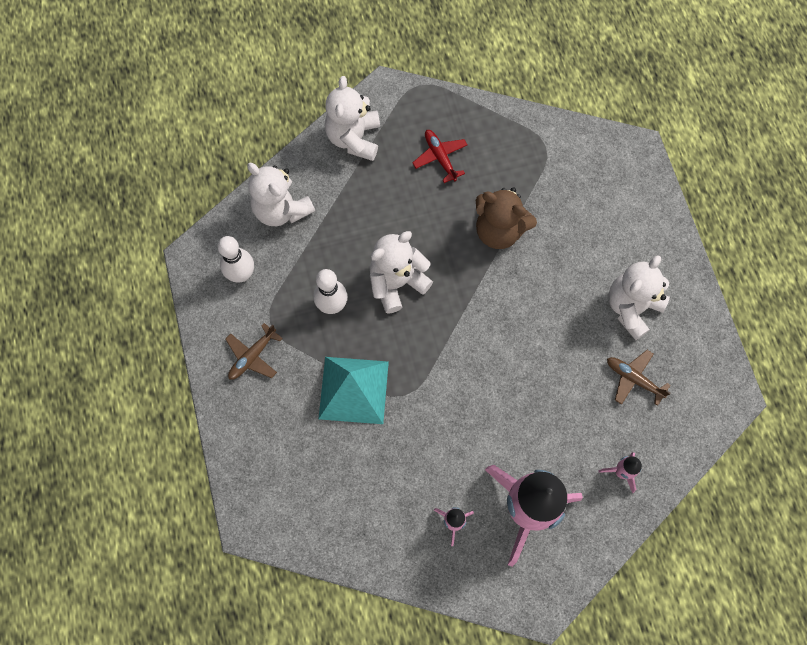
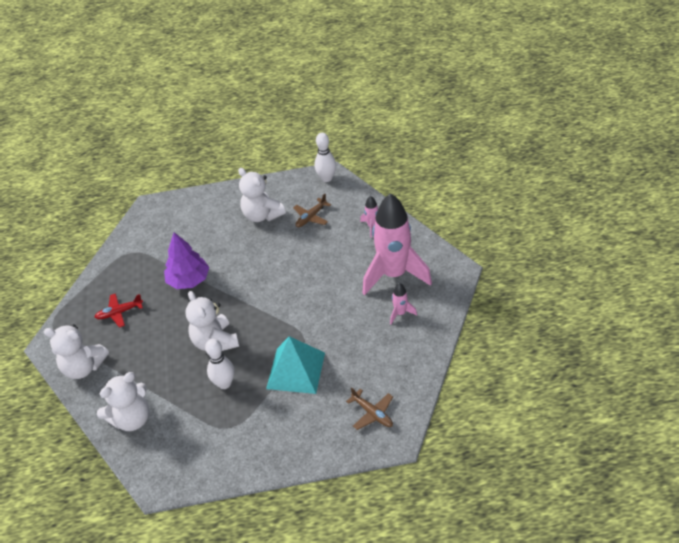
camera: 80 degrees left, 25 degrees down
(241, 274) = (183, 448): white bowling pin -> white bowling pin (326, 178)
(252, 356) = (257, 439): brown plane -> brown plane (372, 413)
(499, 230) = (189, 280): brown teddy bear -> purple tree

